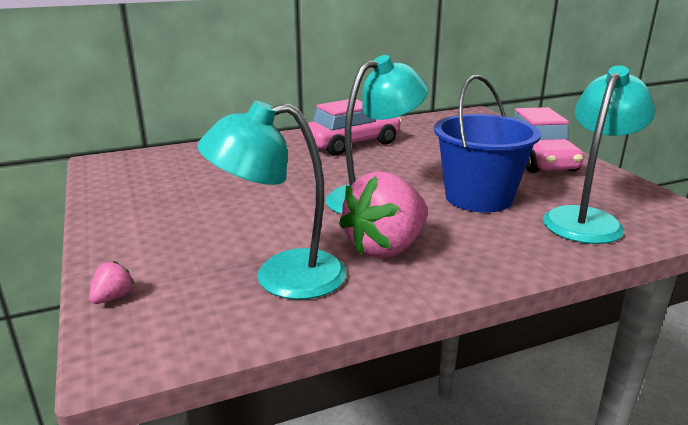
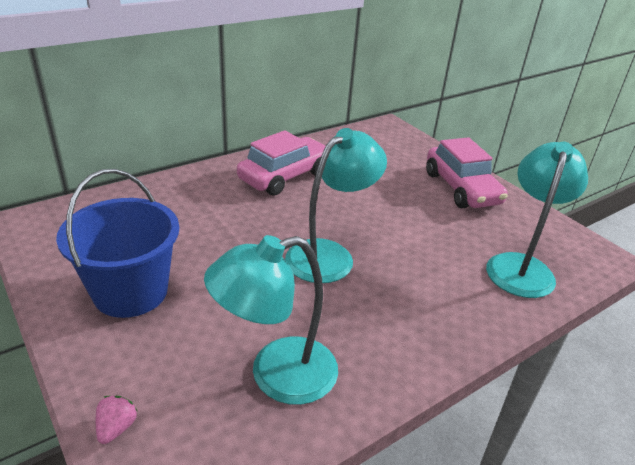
camera: 15 degrees left, 10 degrees up
(386, 247) = (361, 323): pink strawberry -> none
(478, 198) = (424, 246): blue bucket -> blue bucket (130, 292)

